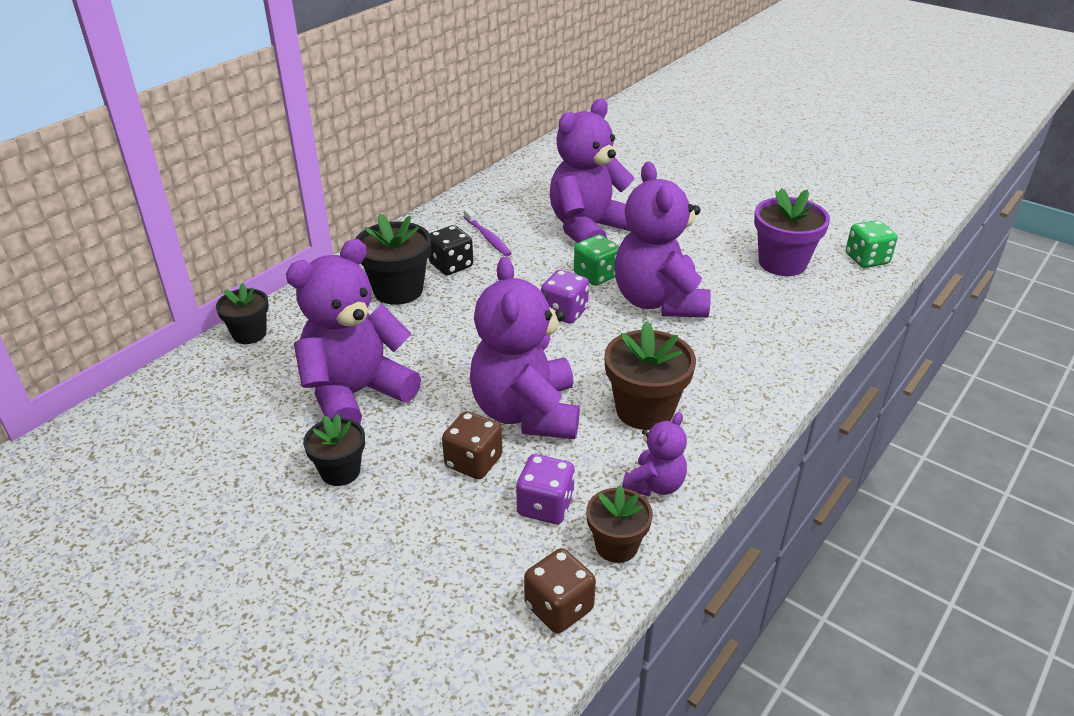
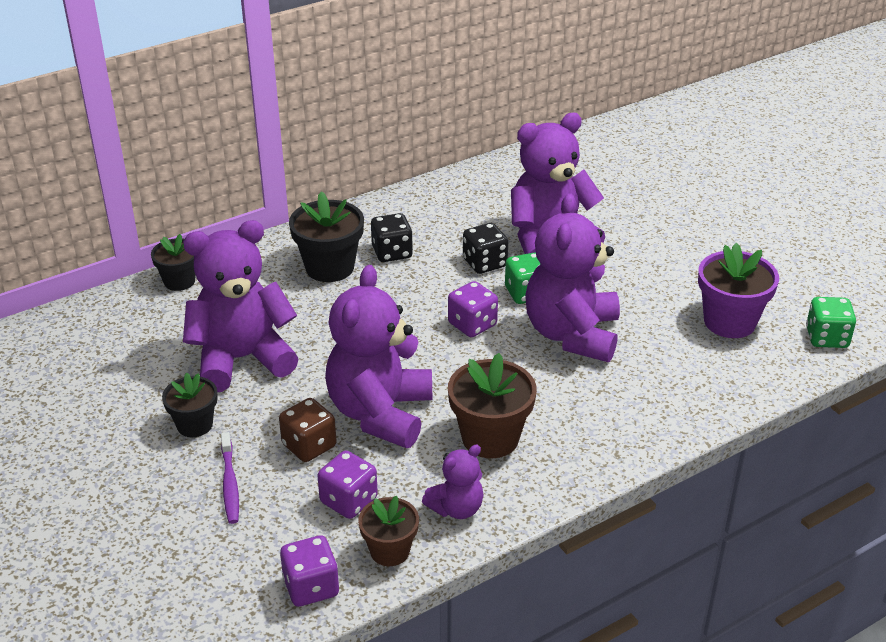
camera: 20 degrees right, 0 degrees up
(488, 237) = (443, 230): purple toothbrush -> purple toothbrush (230, 484)
(542, 258) = (484, 263): none -> black dice
(559, 607) = (311, 587): brown dice -> purple dice

